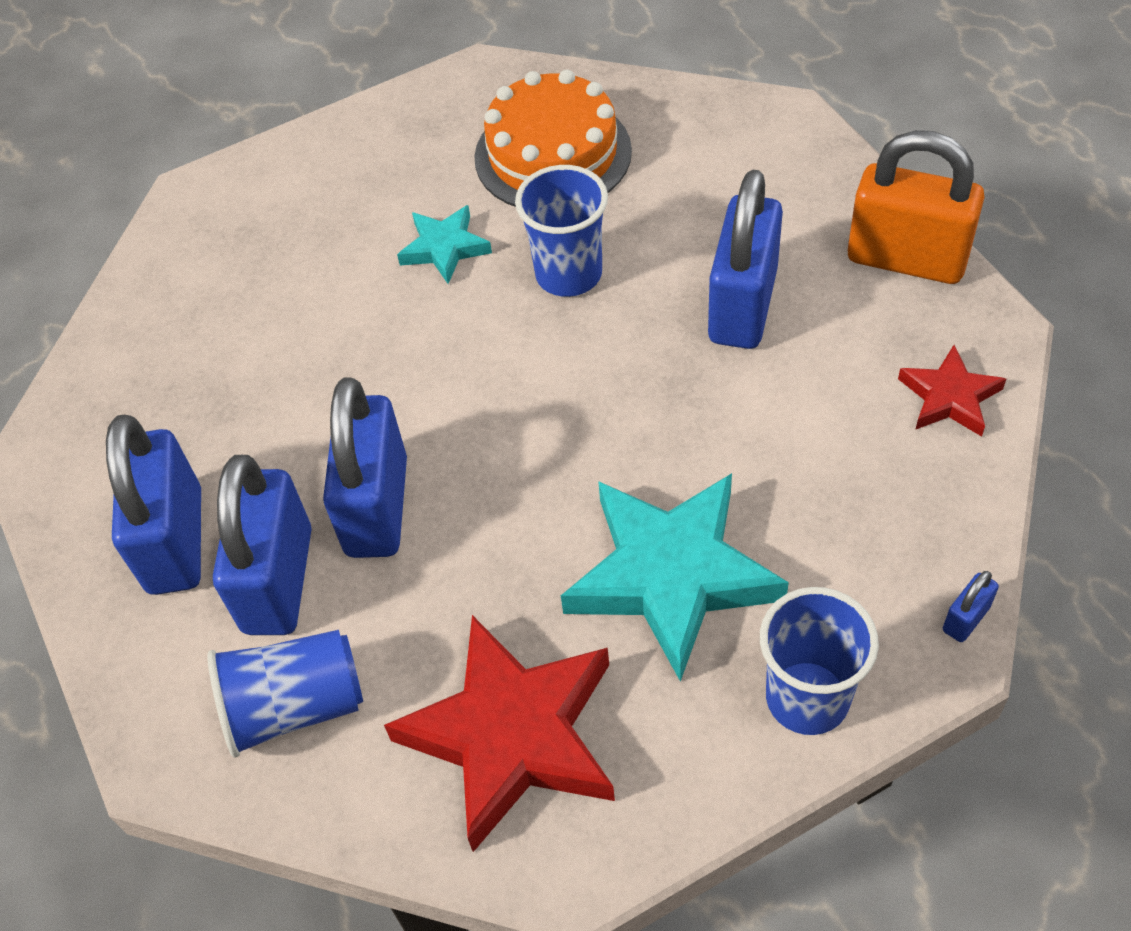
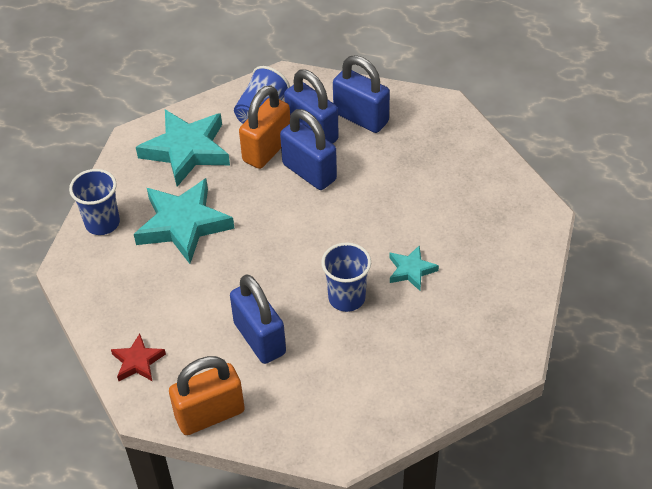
camera: 130 degrees right, 5 degrees down
(384, 610) = (267, 149): none -> orange padlock
(513, 735) = (186, 150): red star -> turquoise star
(553, 154) = (424, 346): orange cake -> none
(966, 619) = (67, 283): blue padlock -> none

